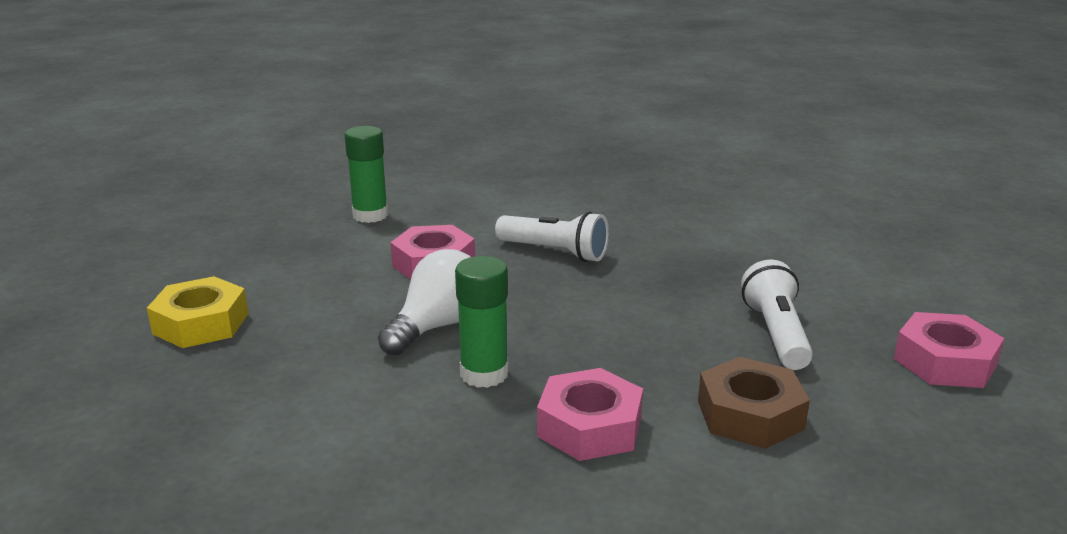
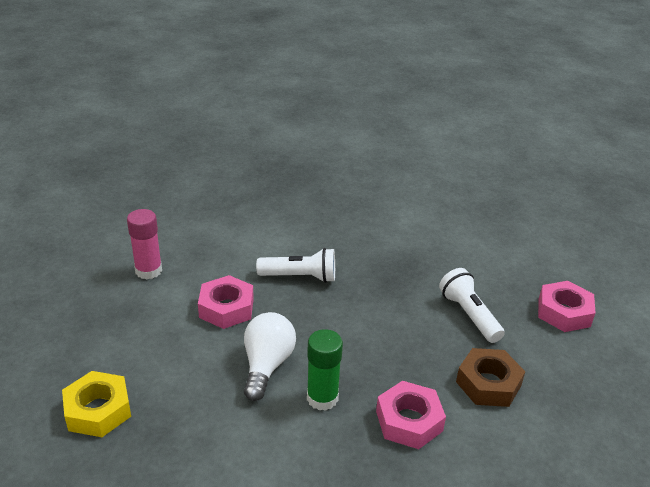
camera: 25 degrees left, 10 degrees up
(370, 215) = (148, 271): green glue stick -> pink glue stick

